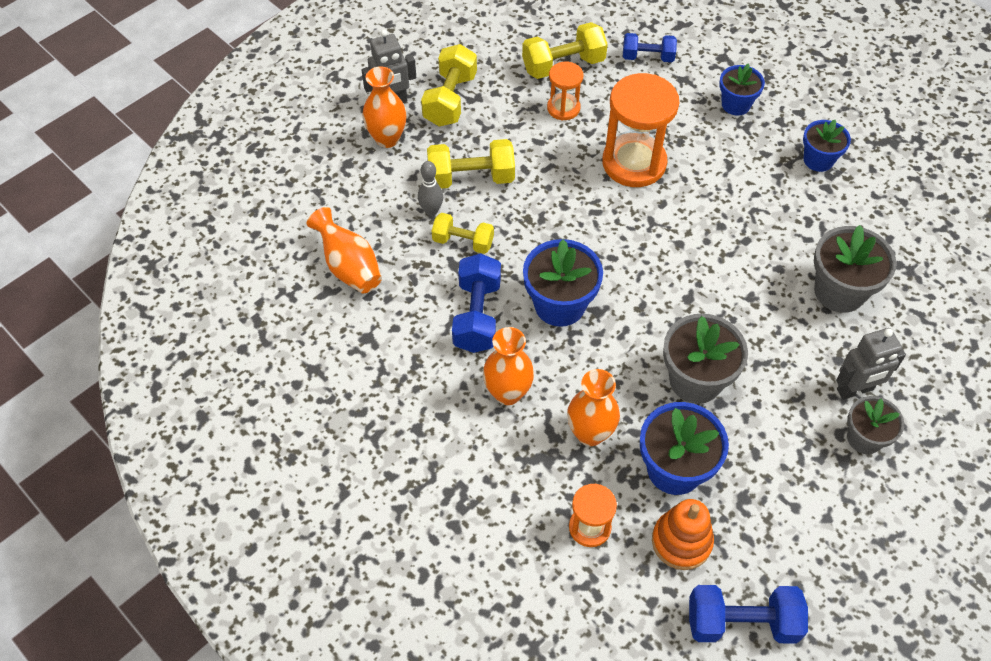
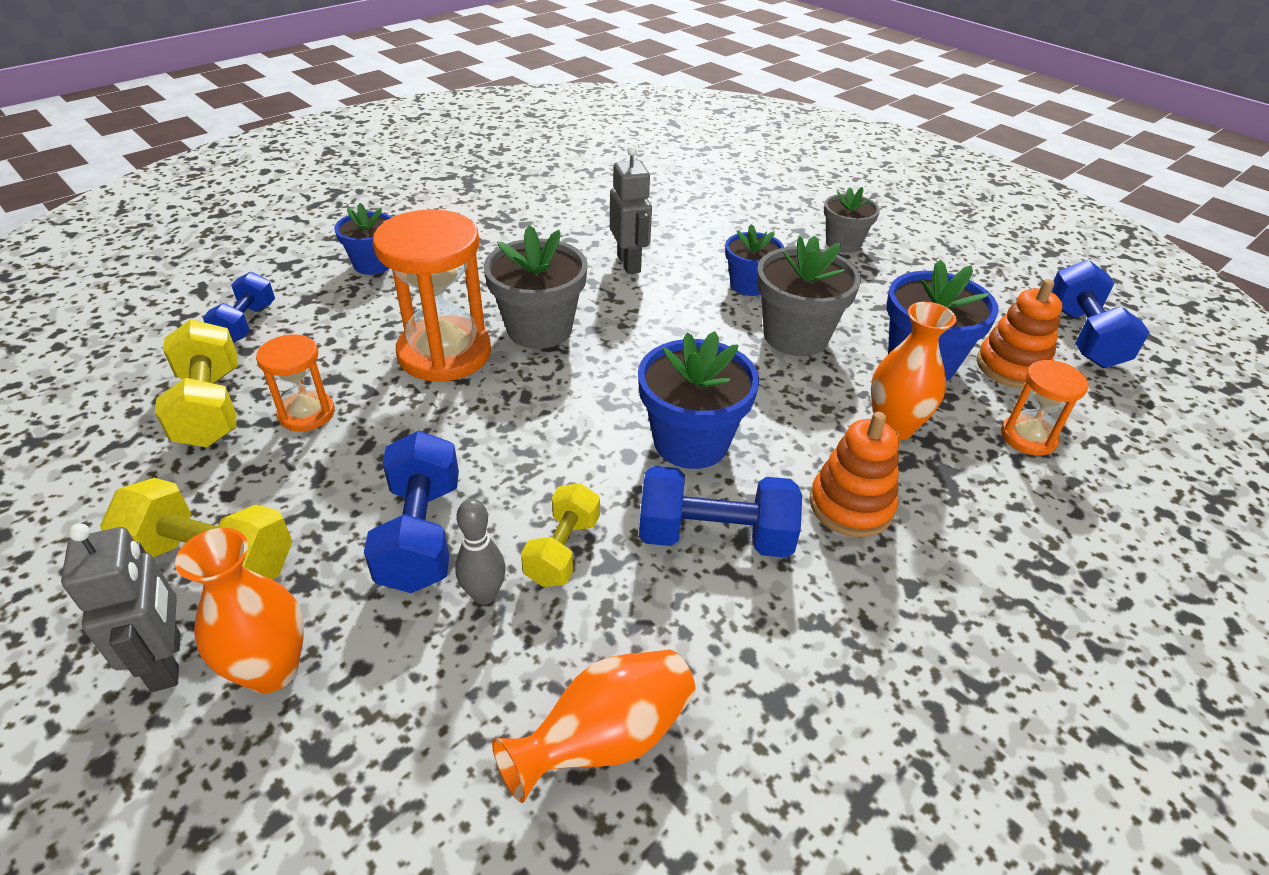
camera: 90 degrees left, 15 degrees down
(471, 178) = (421, 534): yellow dumbbell -> blue dumbbell
(508, 393) = (851, 506): orange vase -> orange stacking toy
(818, 160) = (483, 223): blue flower pot -> blue flower pot (749, 285)
(839, 291) = (666, 233): grey flower pot -> grey flower pot (539, 329)
(855, 390) = (788, 241): grey robot -> grey robot (629, 263)

